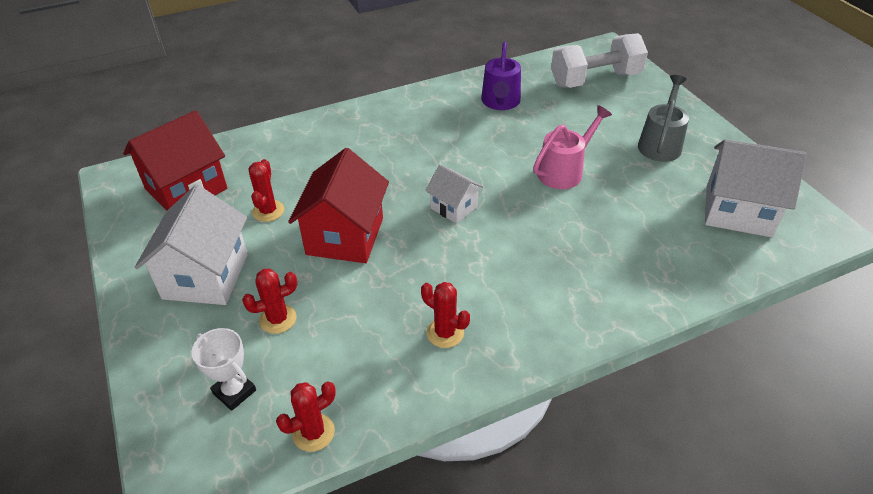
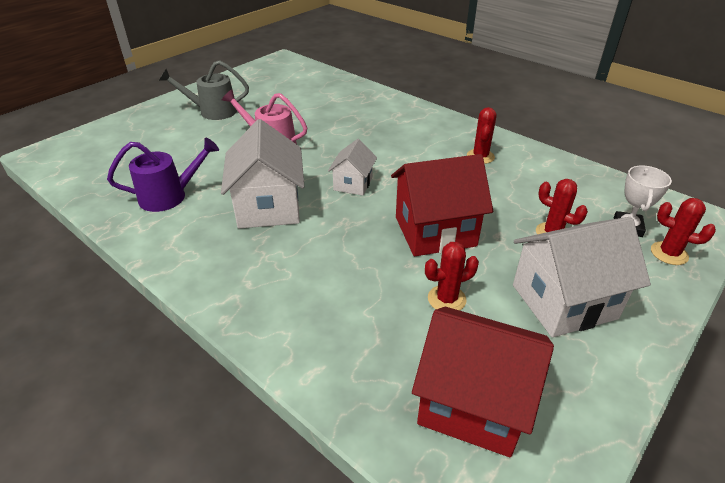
camera: 115 degrees left, 5 degrees down
(313, 432) = (605, 182): red cactus -> red cactus (669, 253)
(595, 79) = (111, 151): white dumbbell -> none
(738, 211) = (280, 82): white house -> white house (268, 207)

